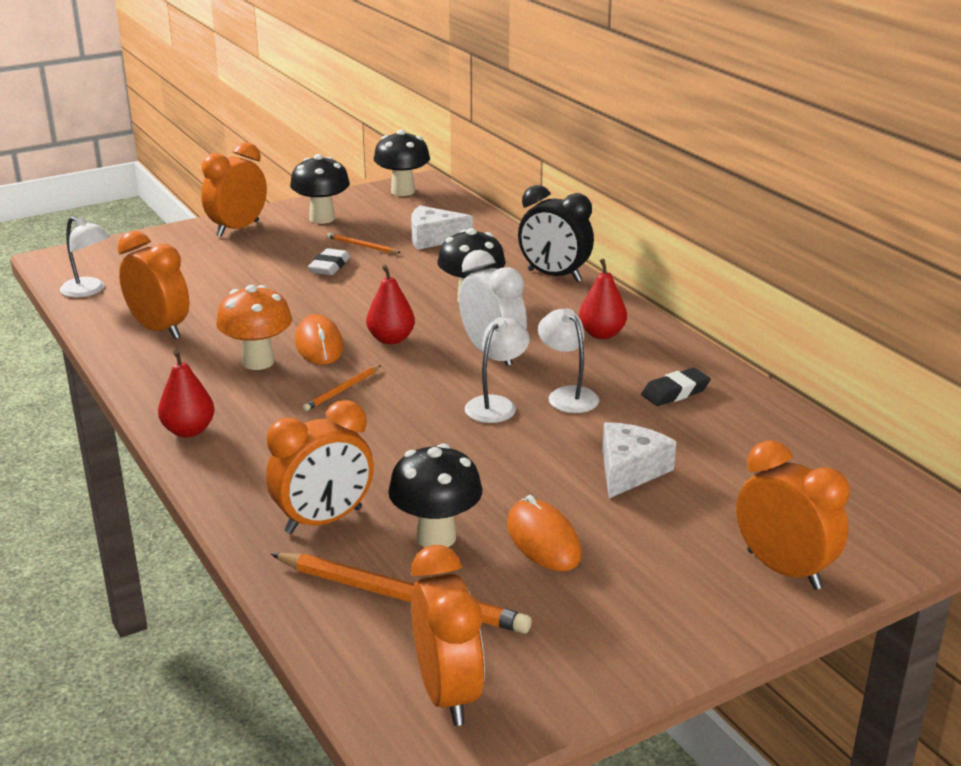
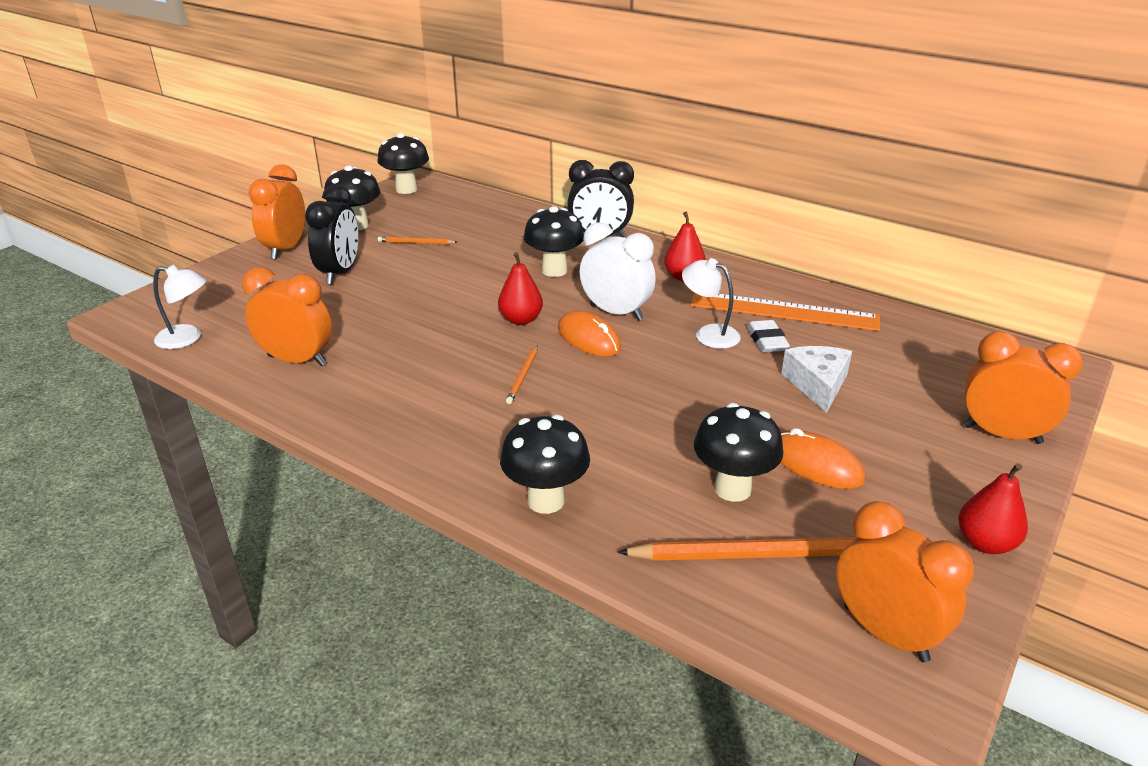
camera: 25 degrees left, 5 degrees up
(188, 431) = (418, 452): red pear -> red pear (985, 543)
(257, 498) = (546, 500): none -> black mushroom
(258, 362) = (422, 369): orange mushroom -> none
(265, 260) = (340, 273): none -> black clock
(319, 345) = (463, 340): orange mouse -> orange mouse (588, 338)
(324, 520) = (625, 503): orange clock -> none
(329, 266) = (404, 267): white eraser -> white eraser (767, 341)
(434, 238) = (472, 224): white cheese -> none
(496, 405) = (663, 356): white lamp -> none
(675, 392) = (783, 311): black eraser -> orange ruler

